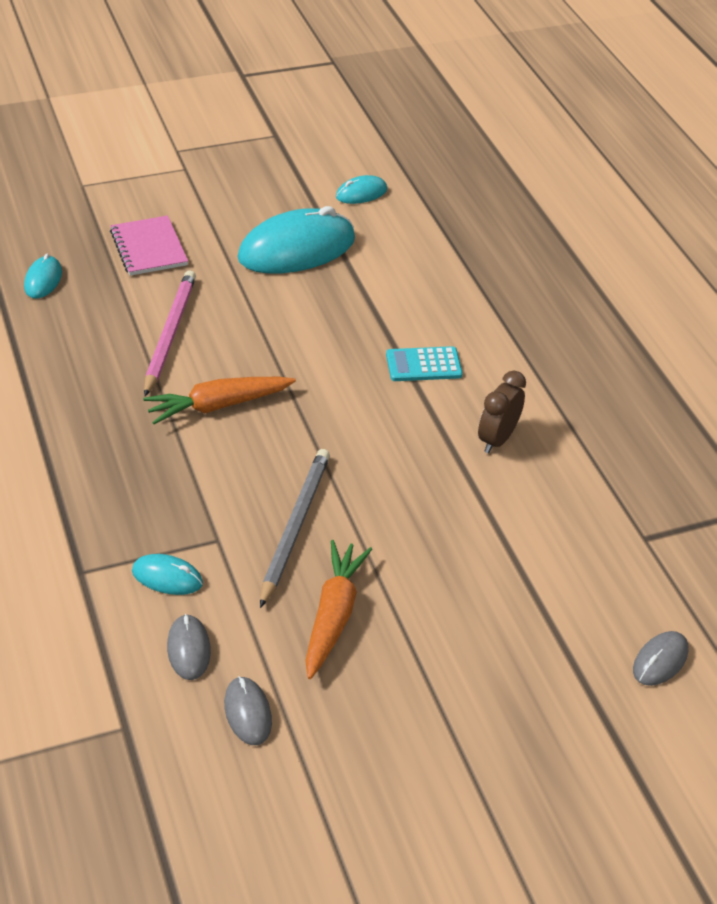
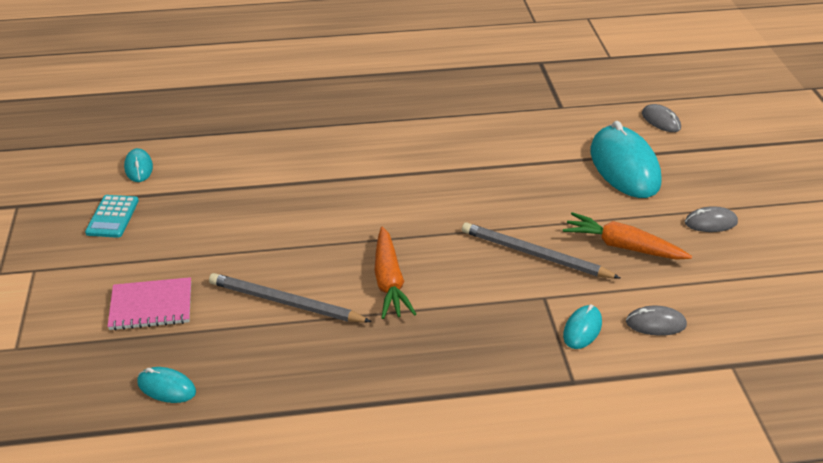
camera: 75 degrees left, 5 degrees down
(169, 334) = (285, 302): pink pencil -> grey pencil
(247, 713) = (713, 299): grey mouse -> grey mouse (710, 223)
(296, 249) = (199, 213): turquoise mouse -> turquoise mouse (624, 167)
(423, 365) = (372, 168): turquoise calculator -> turquoise calculator (112, 217)
(497, 439) = (460, 148): brown clock -> none

